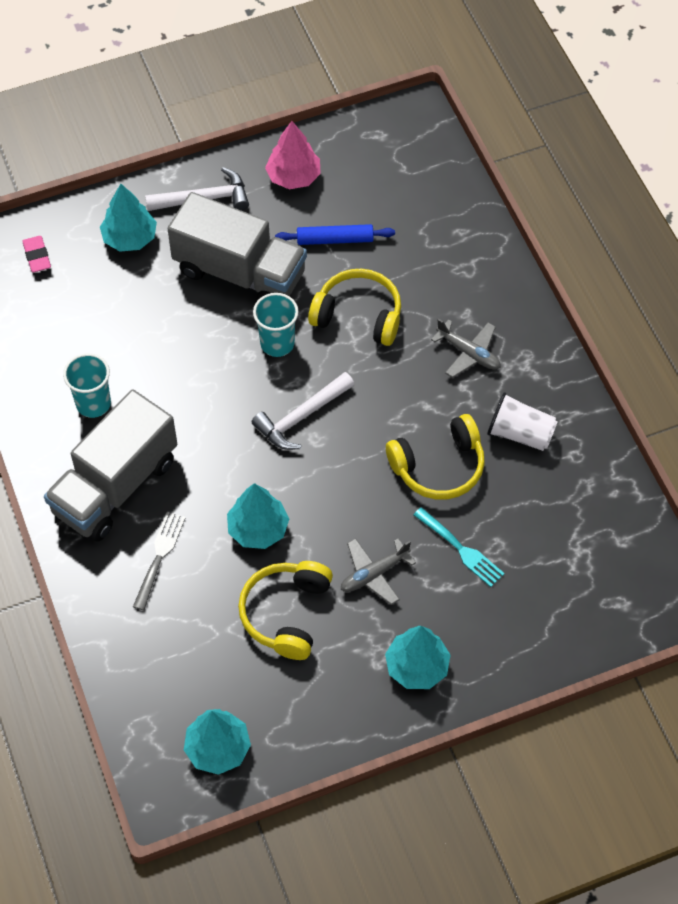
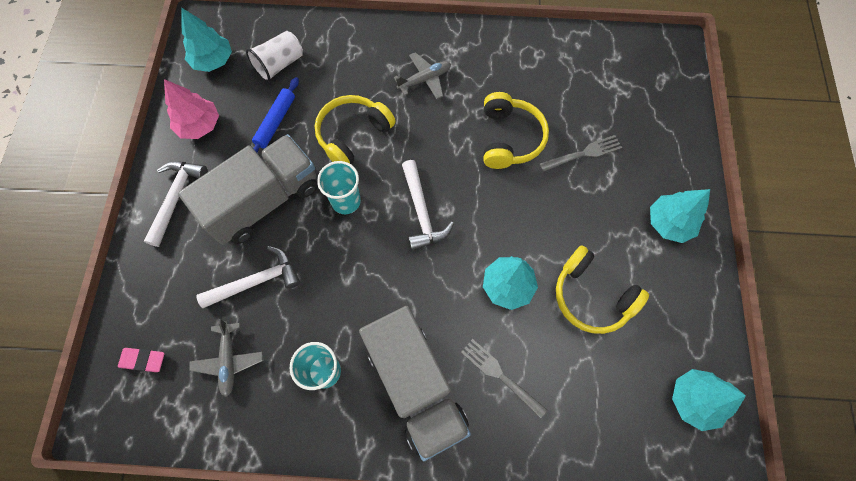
camera: 65 degrees left, 10 degrees up
(130, 238) = (176, 272): turquoise tree -> turquoise tree (213, 61)
(154, 307) = (257, 281): none -> white hammer
(374, 574) = (581, 219): grey plane -> grey plane (229, 360)
(460, 549) = (583, 153): turquoise fork -> grey fork
(520, 433) = (506, 77): white cup -> white cup (279, 65)

